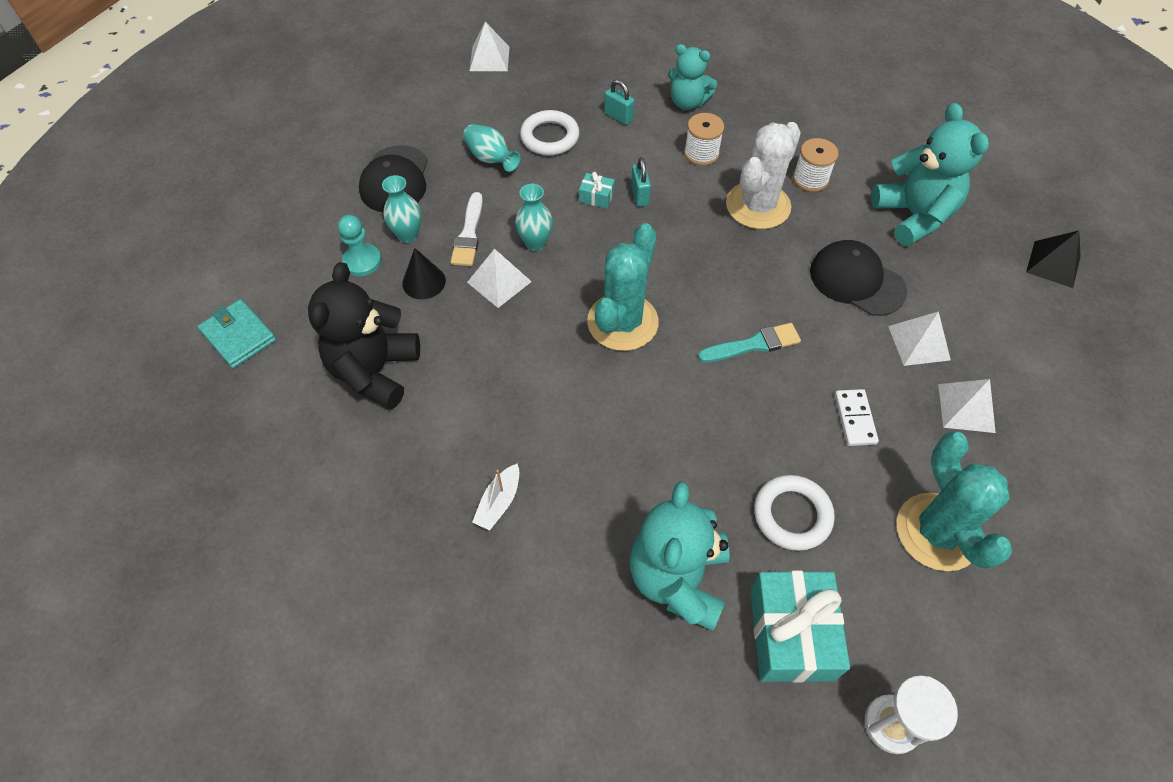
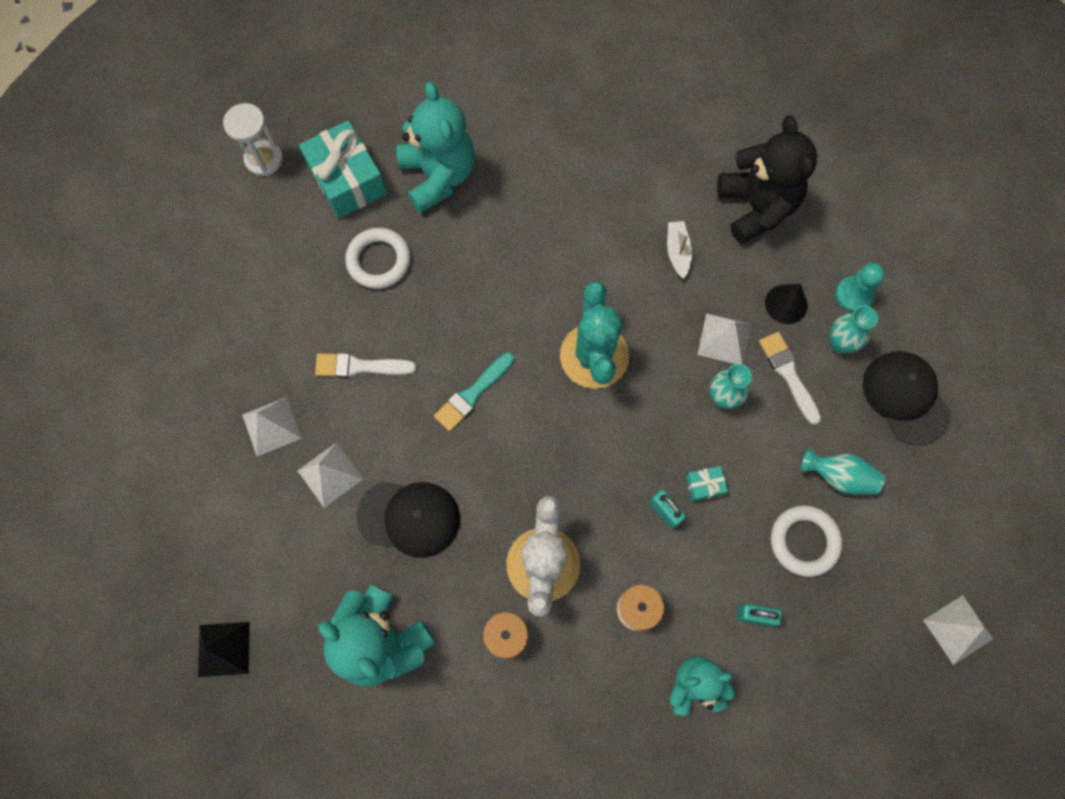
camera: 150 degrees right, 15 degrees up
(239, 336) = (884, 178): turquoise wallet -> none
(499, 502) = (591, 162): white boat -> white boat (677, 252)
(855, 419) = (360, 366): white domino -> white brush
(937, 532) = (268, 303): turquoise cactus -> none

